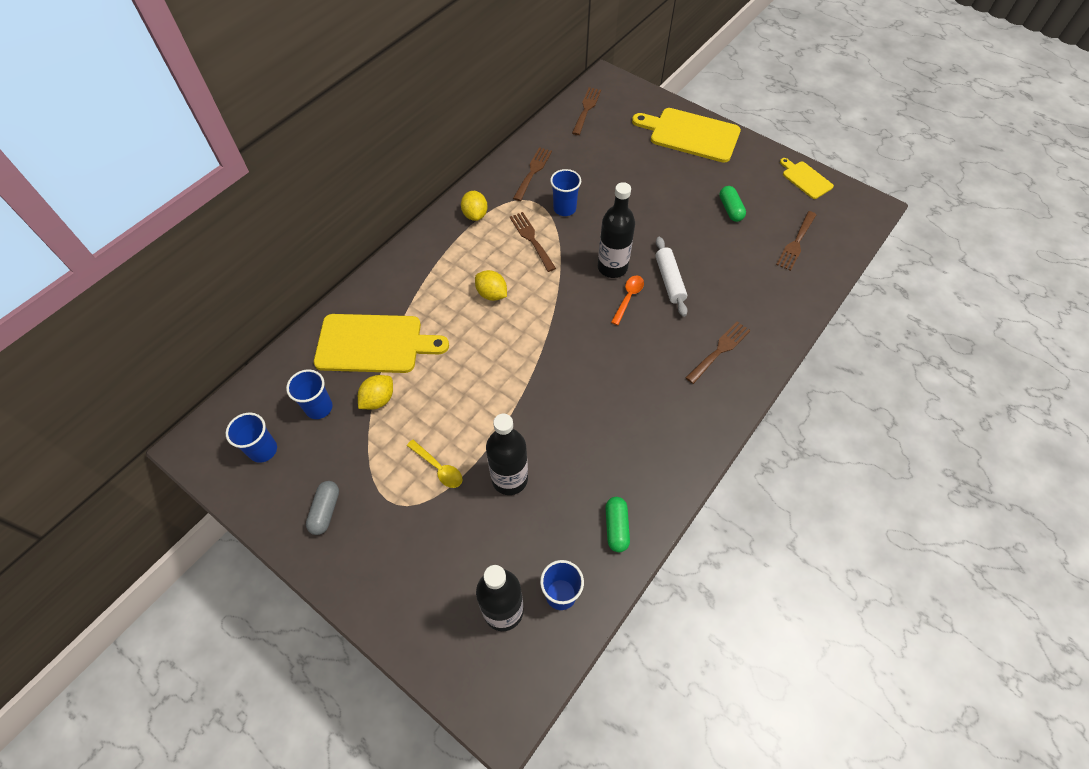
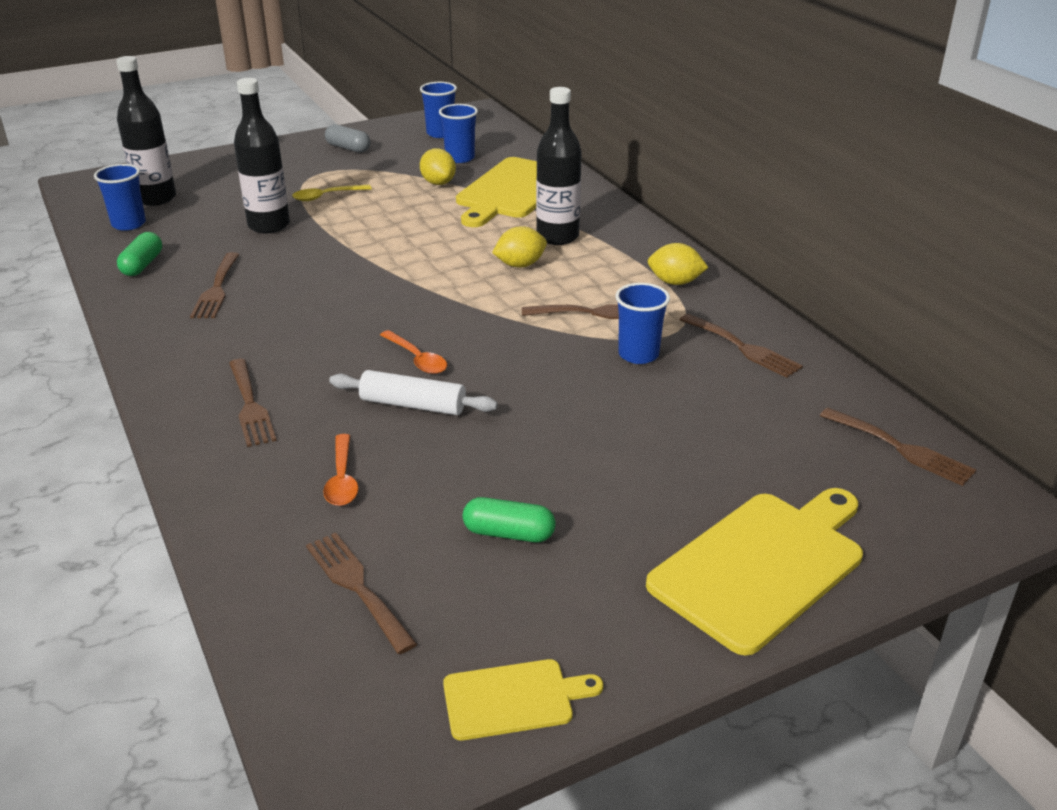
camera: 115 degrees right, 25 degrees down
(612, 267) = (484, 362): black bottle -> black bottle (557, 237)
(616, 527) = (142, 265): green capsule -> green capsule turned 75 degrees clockwise
(619, 450) = (216, 289): none -> brown fork
(742, 280) = (342, 479): none -> orange spoon

